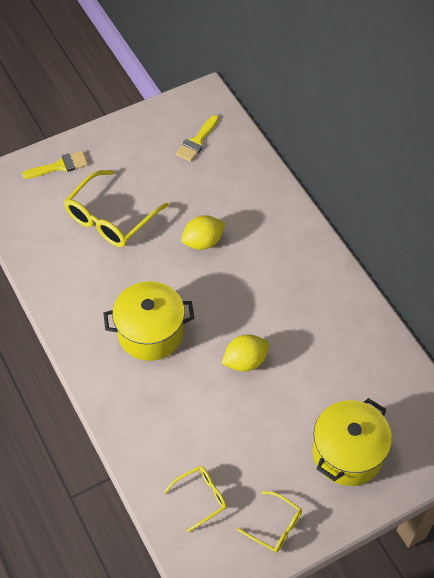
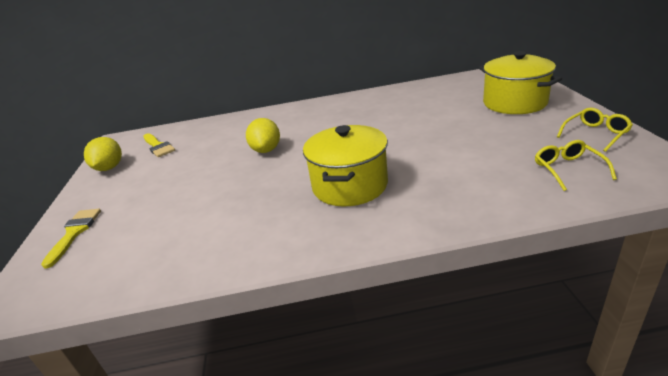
camera: 65 degrees left, 25 degrees down
(110, 218) = (185, 201): yellow glasses -> none
(245, 361) = (409, 138): yellow lemon -> yellow lemon (109, 168)

